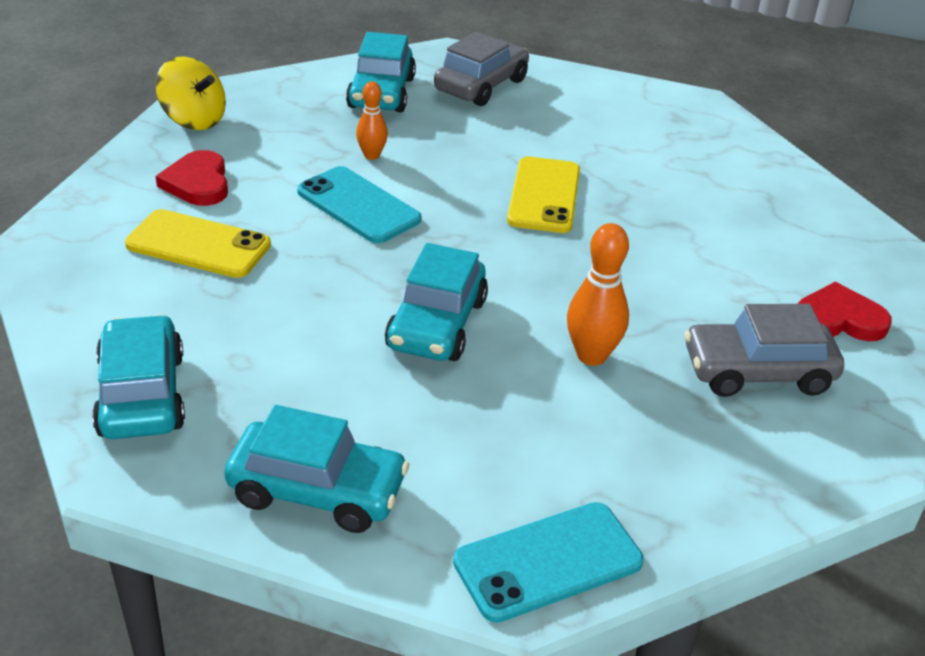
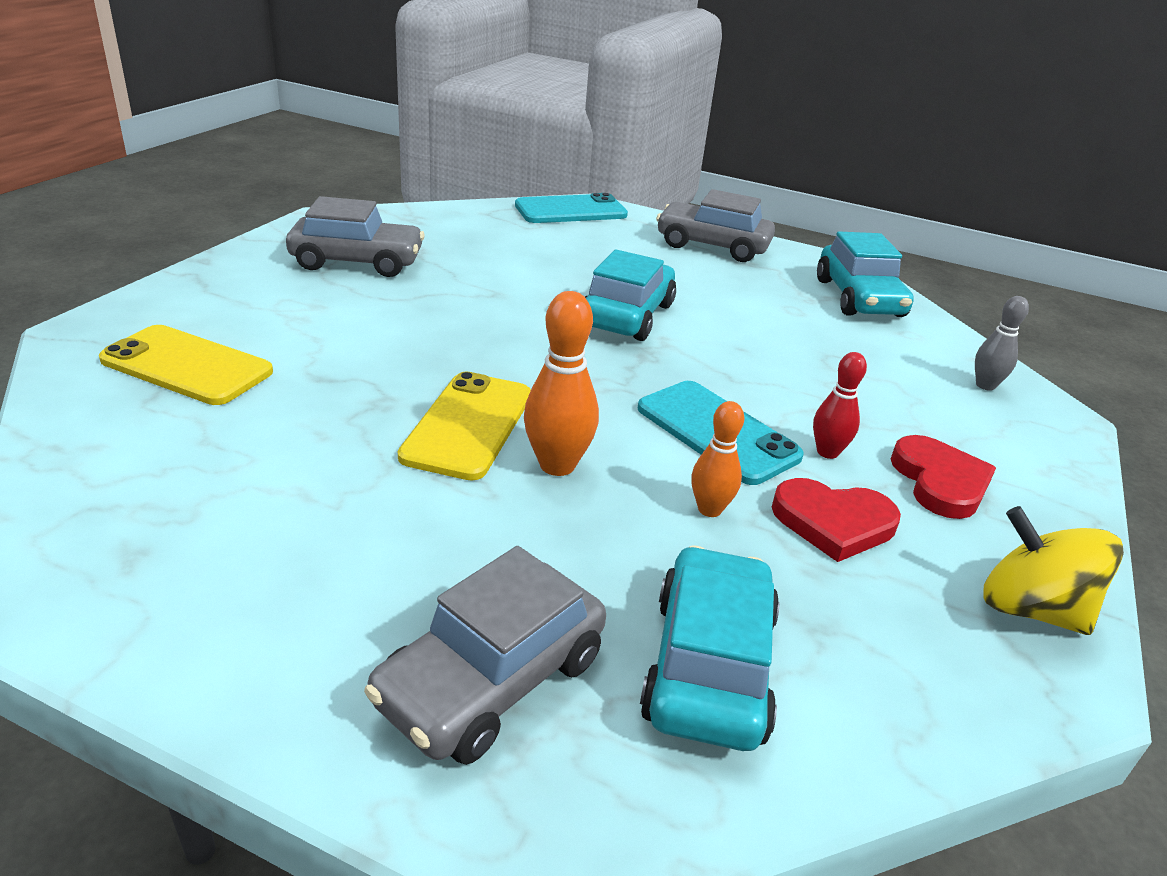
camera: 175 degrees left, 5 degrees down
(82, 273) = (985, 385): none -> grey bowling pin
(198, 245) = (887, 402): yellow phone -> yellow phone (187, 366)
(275, 197) = (827, 452): none -> red bowling pin
(317, 491) = (712, 246): turquoise car -> grey car
(591, 356) = (494, 283): orange bowling pin -> orange bowling pin (557, 465)
(839, 319) = (236, 283): red heart -> red heart (833, 522)

